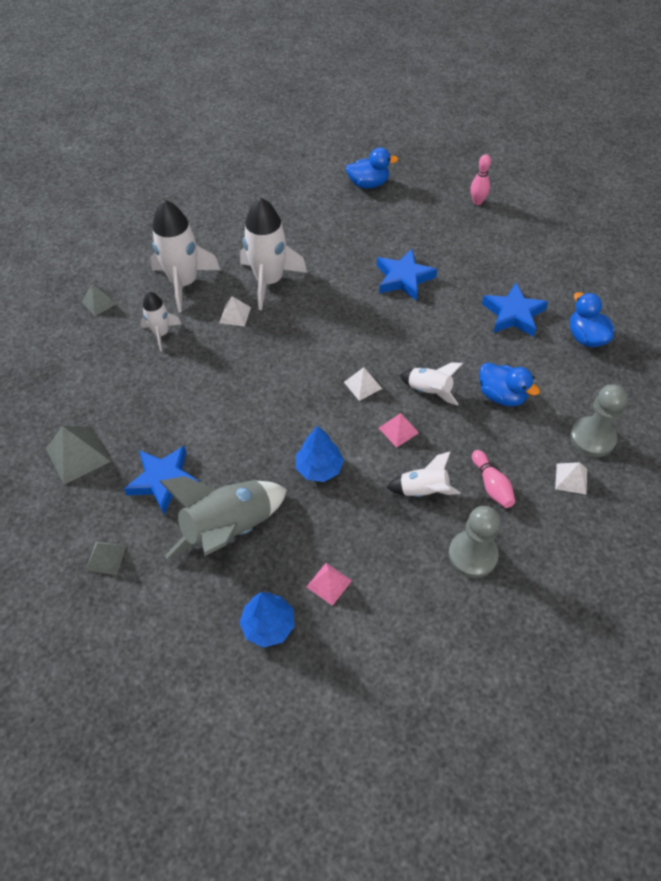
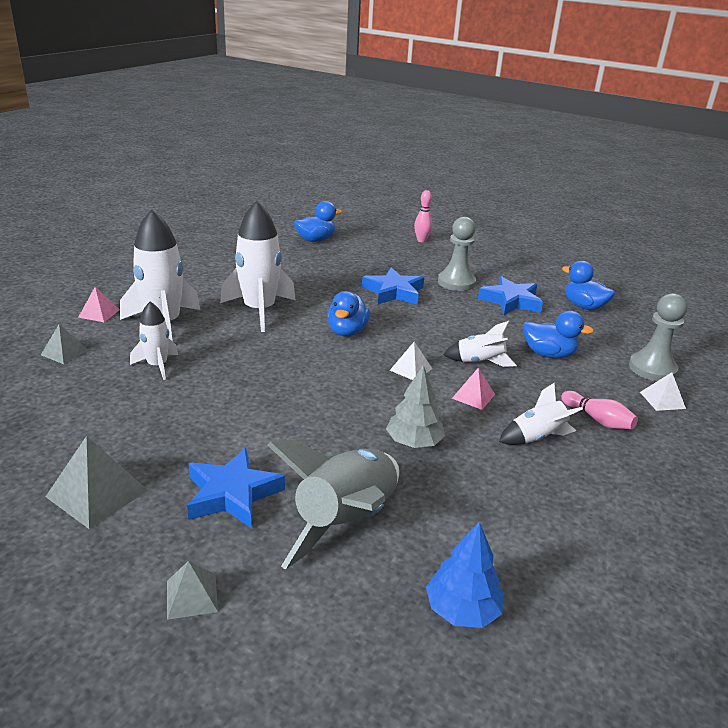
camera: 25 degrees left, 25 degrees down
(235, 315) = (237, 339): white pyramid -> none
(319, 468) = (414, 442): blue tree -> grey tree
(329, 583) = (502, 545): pink pyramid -> pink pyramid (99, 313)
(332, 325) = (347, 331): none -> blue duck
(472, 555) = (630, 479): grey pawn -> grey pawn (456, 282)

